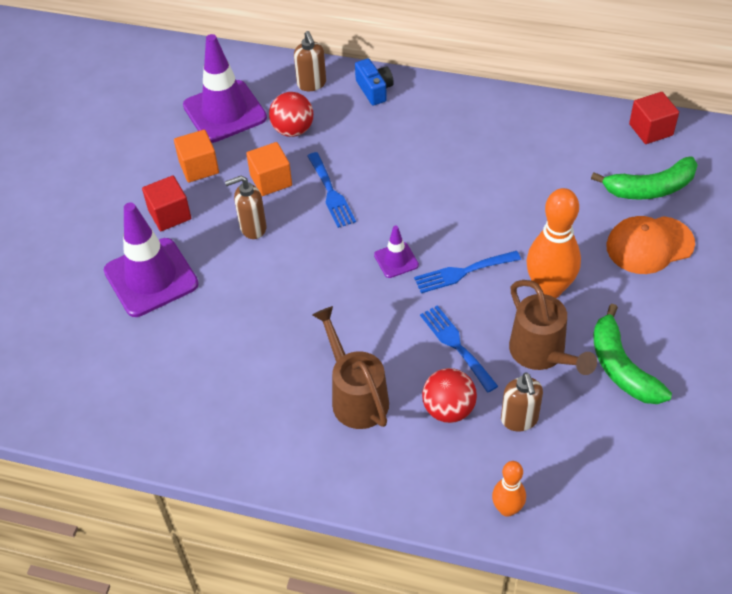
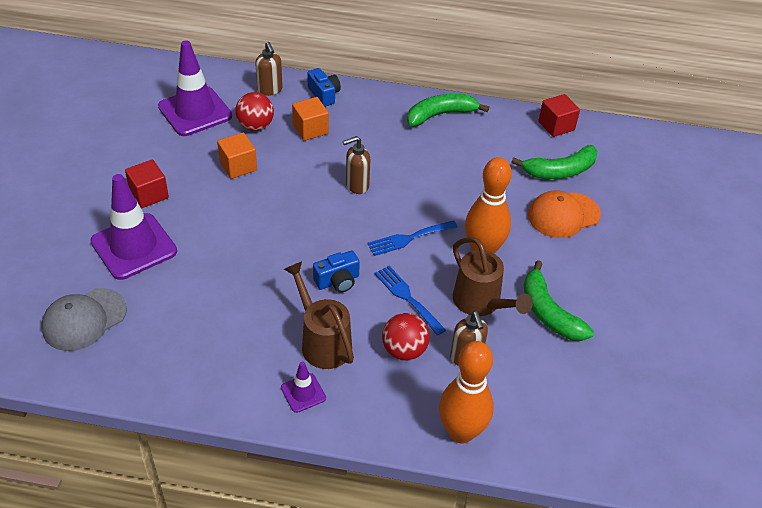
camera: 10 degrees left, 5 degrees down
(95, 363) = (84, 319): none -> grey cap
(199, 167) = (174, 156): orange cube -> orange cube (310, 129)
(252, 228) = (223, 205): brown soap dispenser -> brown soap dispenser (357, 185)
(331, 193) = (291, 176): blue fork -> none
(377, 323) = (337, 281): none -> blue camera
(396, 260) = (351, 229): purple traffic cone -> purple traffic cone (303, 393)
(507, 509) = (461, 432): orange bowling pin -> orange bowling pin, size x1.80
(511, 115) = (440, 115): none -> green banana

